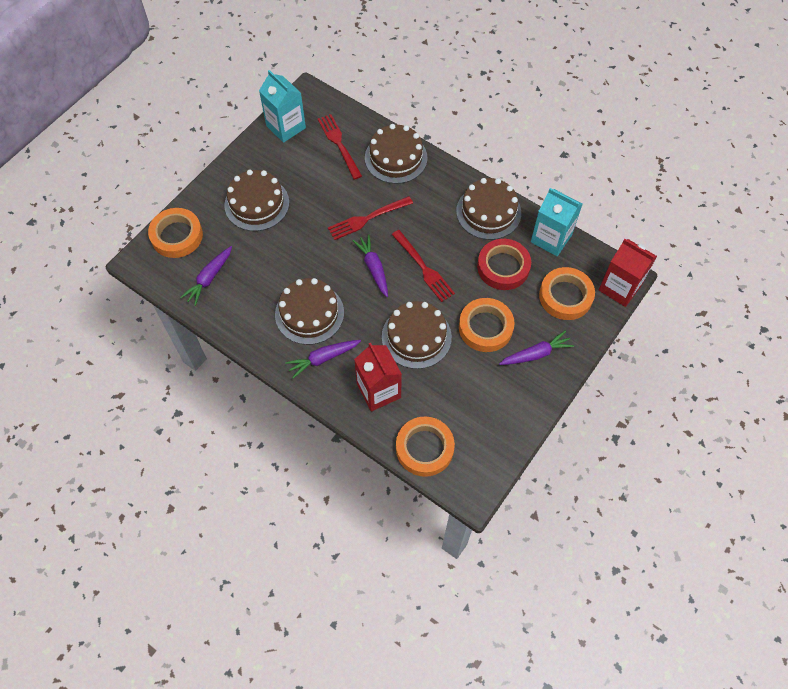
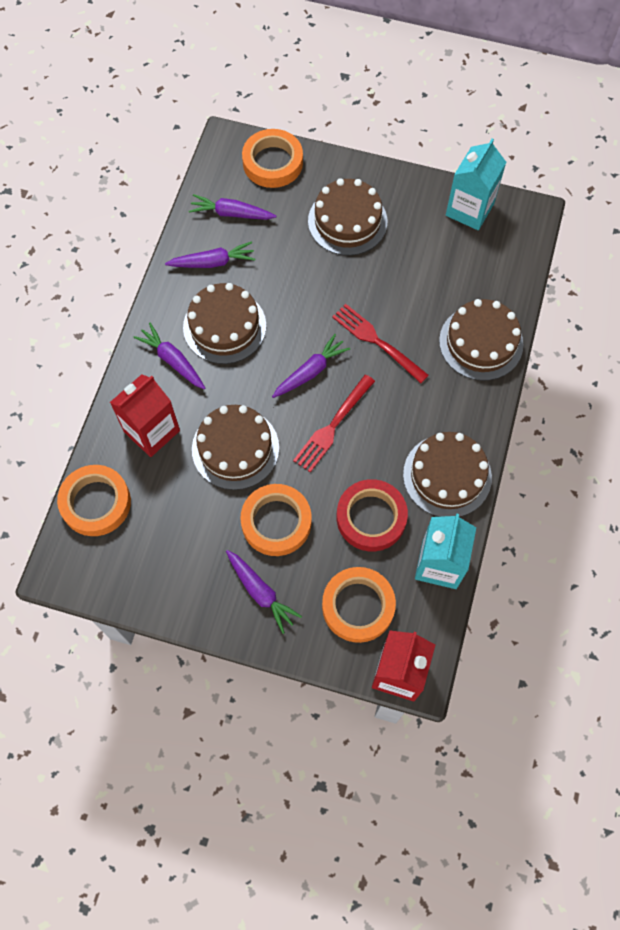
camera: 70 degrees right, 5 degrees up
(248, 304) = (213, 262): none -> purple carrot
(339, 144) = (471, 274): red fork -> none

